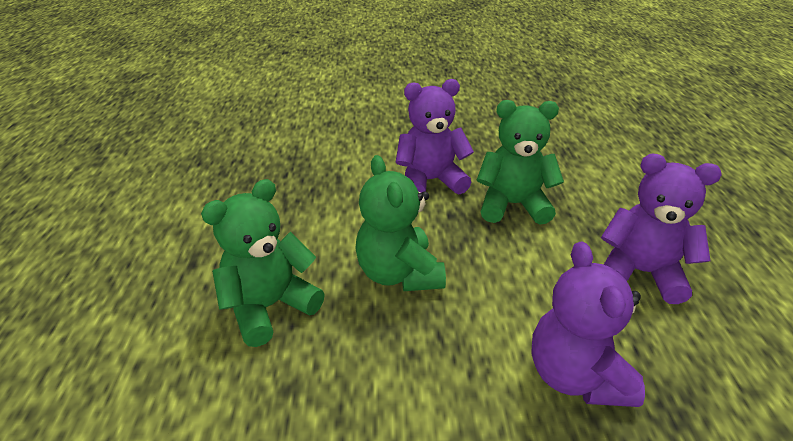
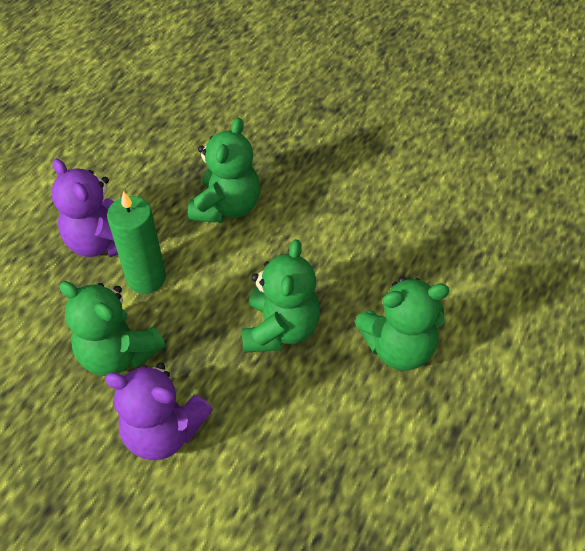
camera: 150 degrees left, 15 degrees up
(561, 261) = (146, 278): none -> green candle
(575, 375) = (226, 207): purple teddy bear -> green teddy bear

